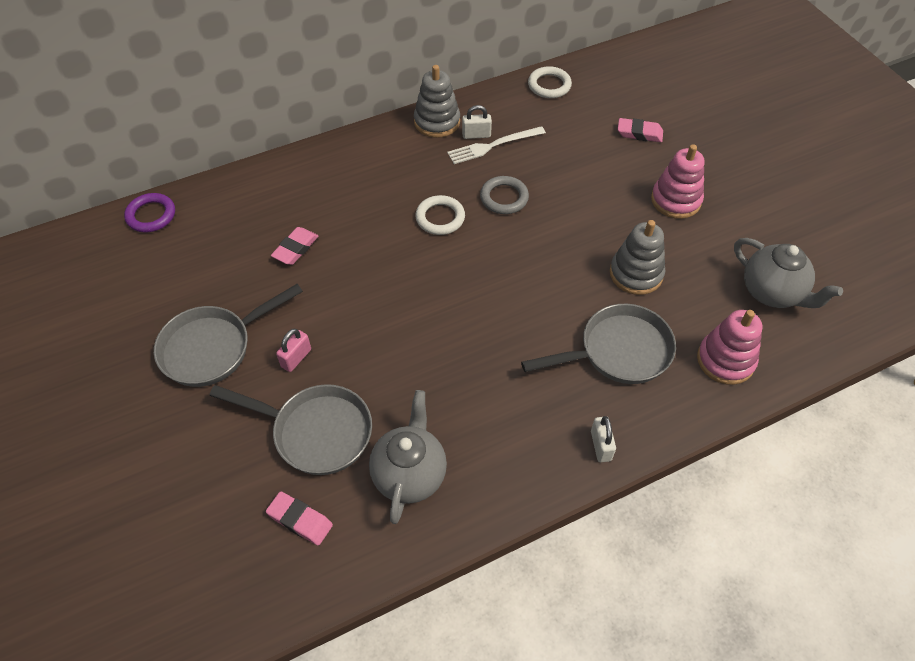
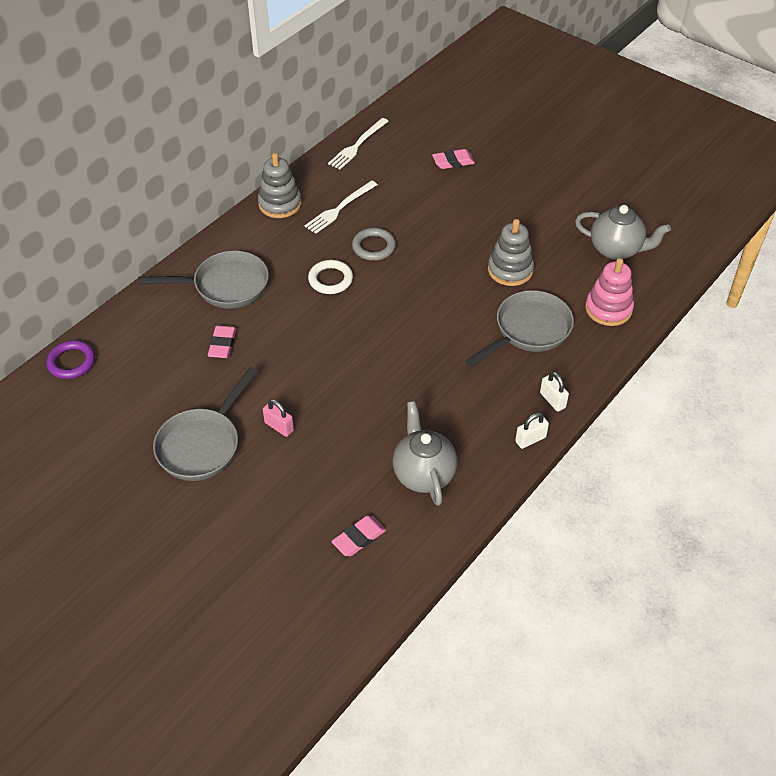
camera: 25 degrees left, 5 degrees down
(296, 358) = (279, 426): pink padlock -> pink padlock turned 60 degrees counterclockwise
(300, 520) = (359, 538): pink eraser -> pink eraser turned 45 degrees counterclockwise
(316, 432) = (331, 473): grey pan -> grey pan (225, 286)
(476, 135) = (320, 204): white padlock -> white padlock (530, 439)
(549, 85) = (357, 145): white ring -> white fork
(676, 200) = (510, 205): pink stacking toy -> none

